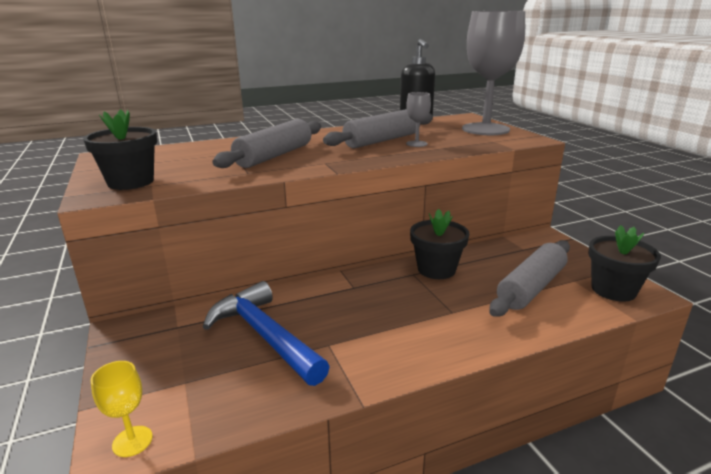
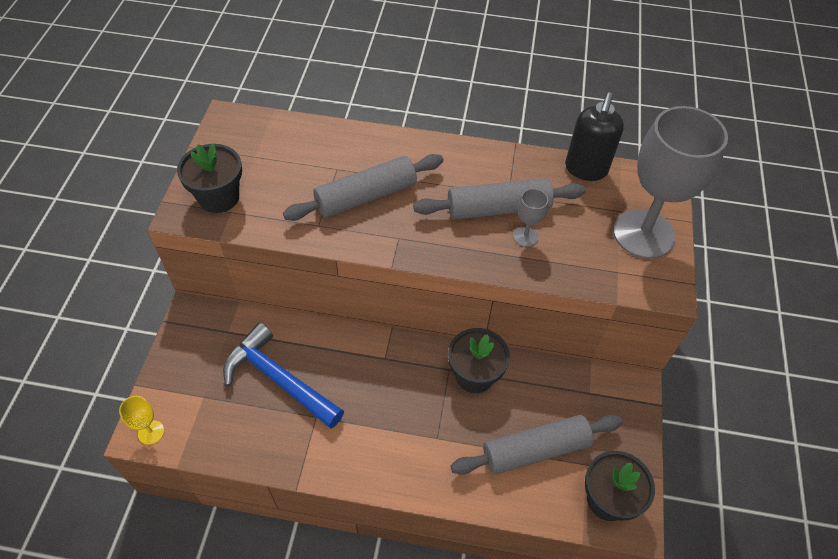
camera: 30 degrees right, 30 degrees up
(264, 336) = (279, 379): blue hammer -> blue hammer turned 45 degrees counterclockwise

